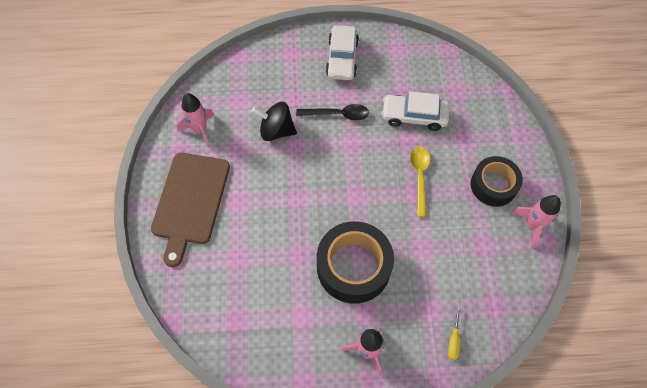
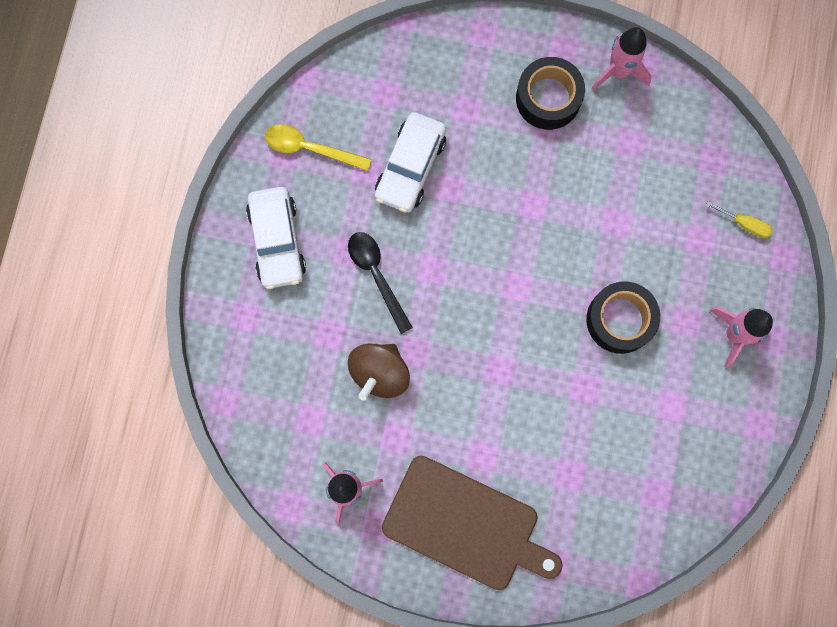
camera: 75 degrees left, 15 degrees up
(276, 130) = (380, 373): black spinning top -> brown spinning top
(337, 114) = (377, 276): black spoon -> black spoon turned 45 degrees counterclockwise
(342, 58) = (277, 241): white car -> white car turned 60 degrees clockwise
(353, 267) = (620, 320): black tape -> black tape, size x0.66
(419, 177) = (510, 191): yellow spoon -> yellow spoon (310, 148)

